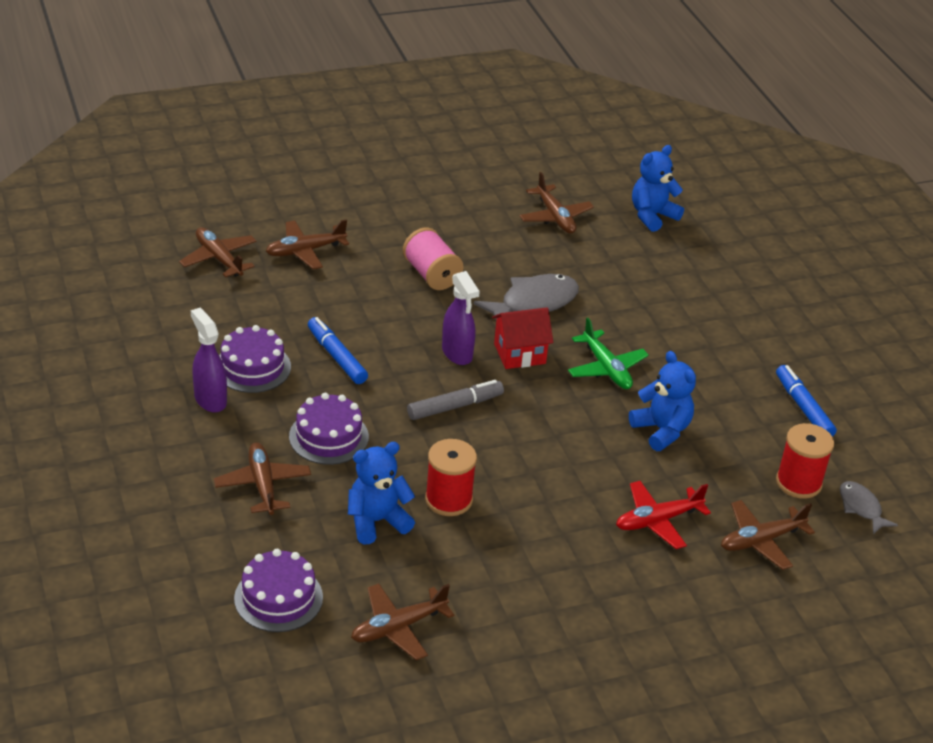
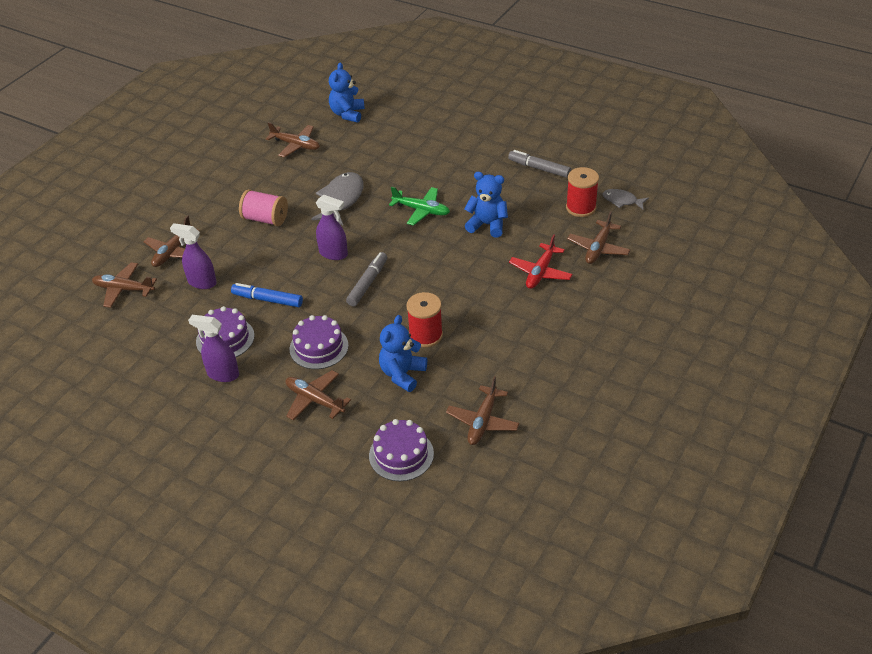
camera: 35 degrees left, 5 degrees up
(296, 298) = (202, 282): none -> purple spray bottle
(519, 353) = (367, 232): red house -> none
(803, 407) = (539, 168): blue marker -> grey marker

